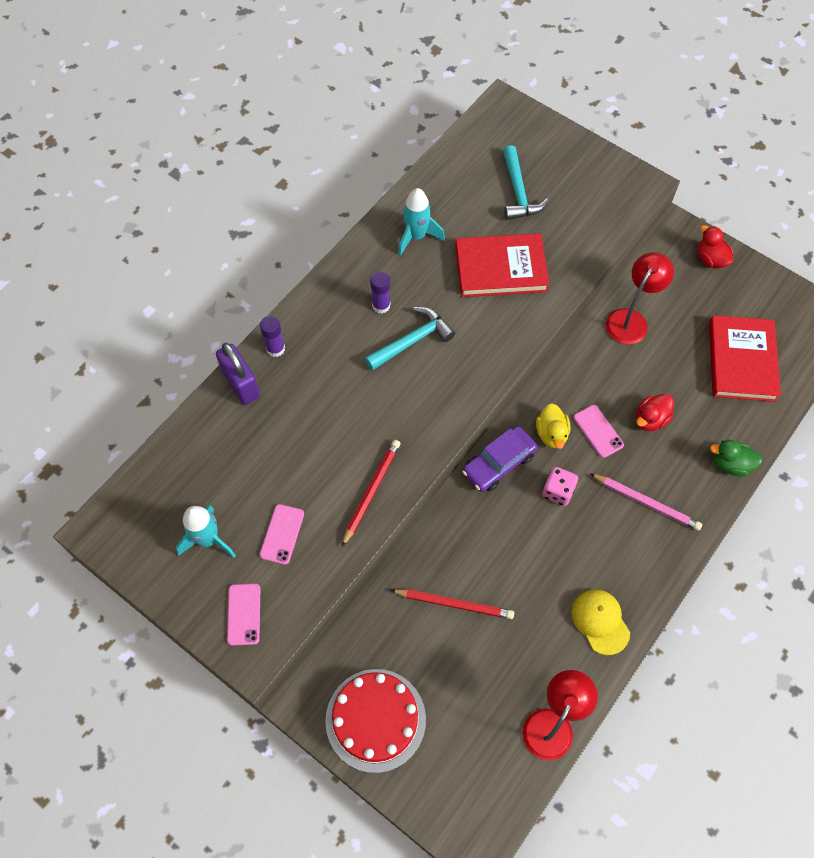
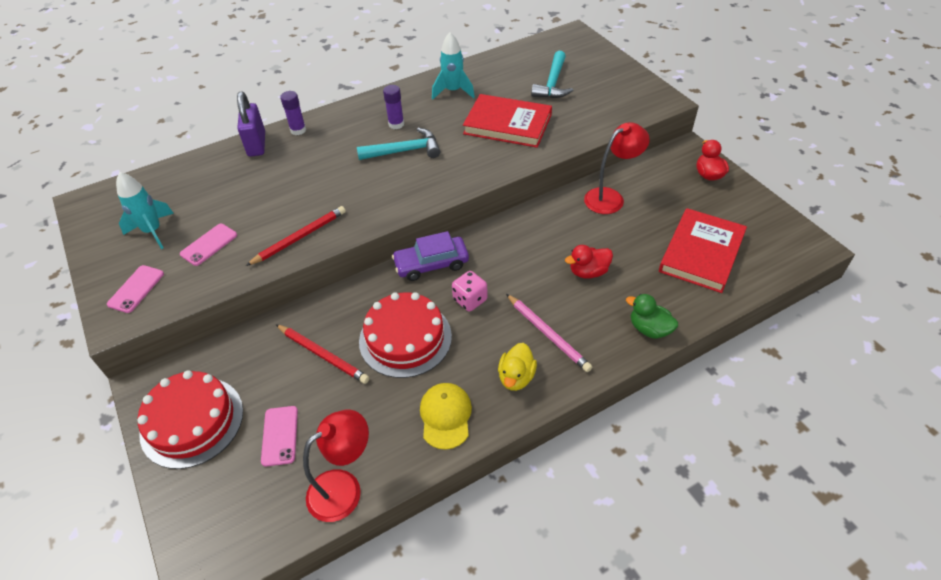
camera: 25 degrees right, 15 degrees down
(520, 556) = (405, 338): none -> red cake
(551, 434) = (491, 257): yellow duck -> yellow duck (516, 377)
(598, 431) = (534, 267): pink phone -> pink phone (280, 435)

